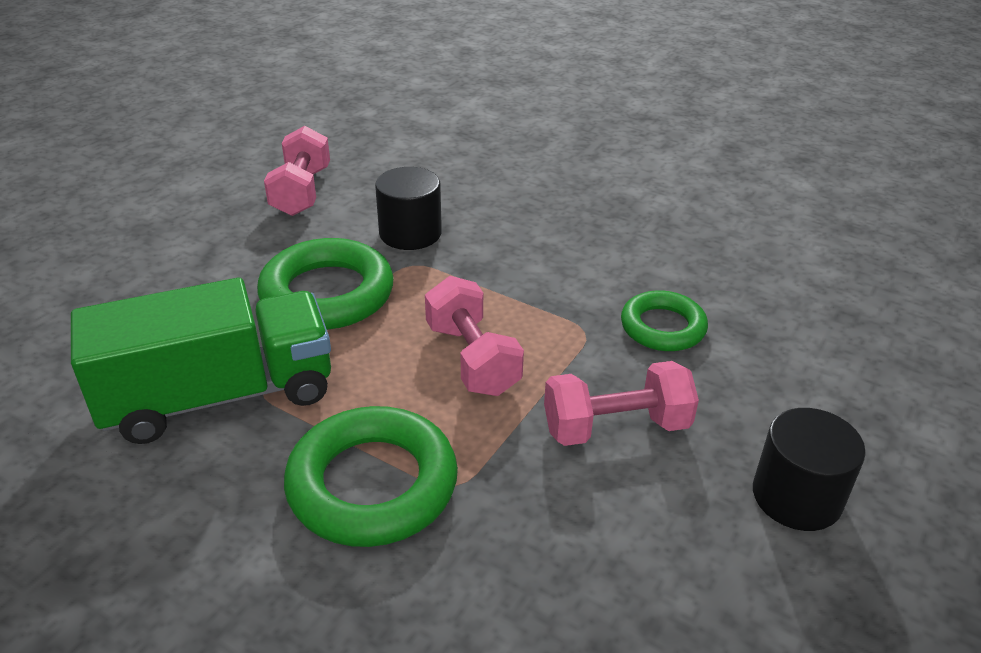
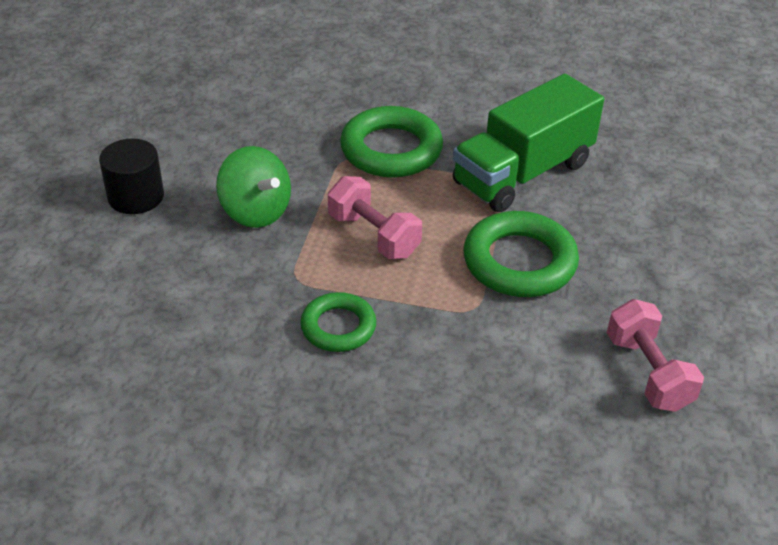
camera: 160 degrees right, 5 degrees up
(410, 233) = (499, 345): black cylinder -> none
(616, 427) = (256, 212): pink dumbbell -> green spinning top
(662, 327) = (233, 297): green ring -> green ring (338, 327)

